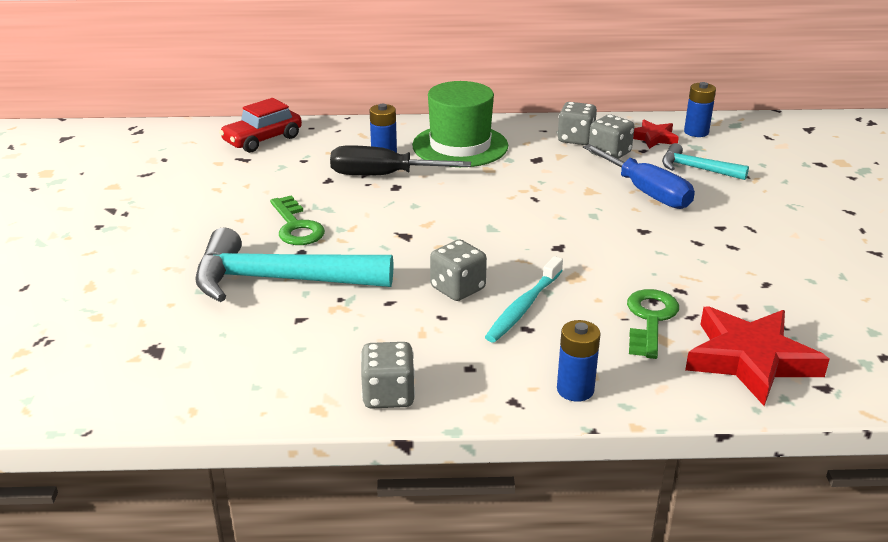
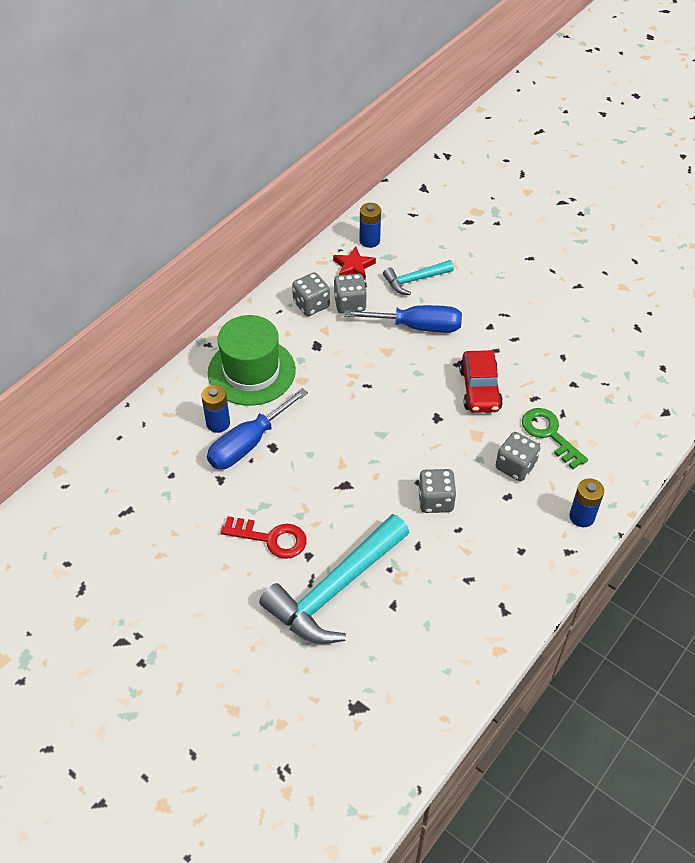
camera: 50 degrees left, 20 degrees up
(262, 140) = (106, 480): red car -> red car (479, 389)
(296, 226) = (271, 538): green key -> red key
(382, 175) = (248, 444): black screwdriver -> blue screwdriver
(388, 395) = (514, 607): grey dice -> grey dice (515, 466)
(523, 307) = (485, 482): turquoise toothbrush -> none
(750, 359) = (620, 422): red star -> none

